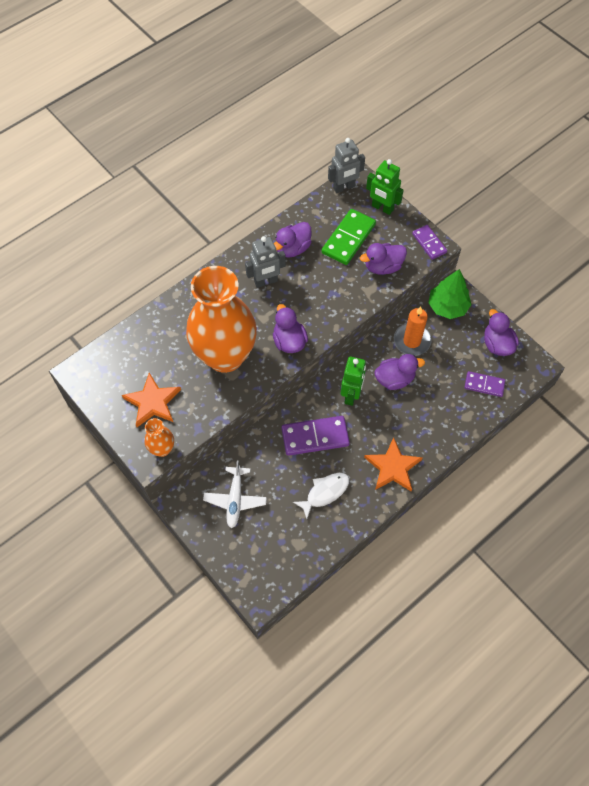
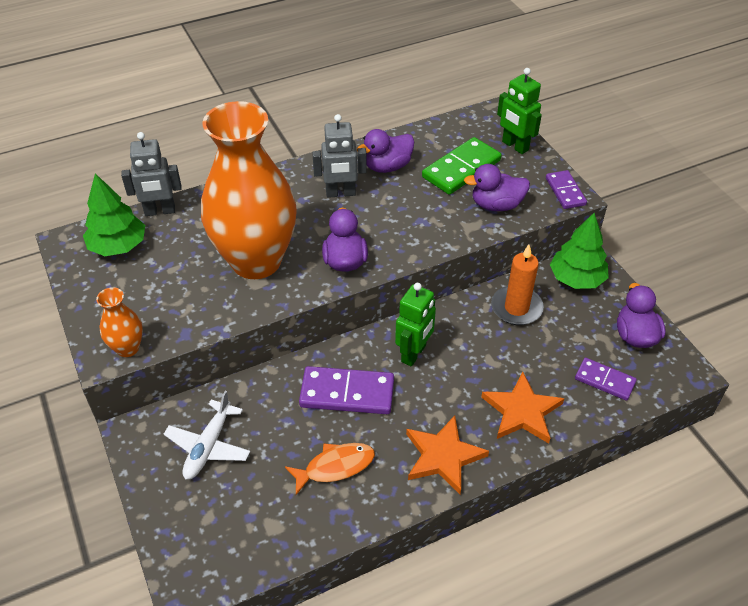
camera: 15 degrees right, 15 degrees down
(117, 367) = (118, 246): none -> green tree
(152, 402) = (142, 292): orange star -> orange star (522, 411)
(325, 493) = (335, 467): white fish -> orange fish
(344, 187) = (473, 118): grey robot -> grey robot (160, 211)
(395, 379) = (479, 347): purple duck -> none

